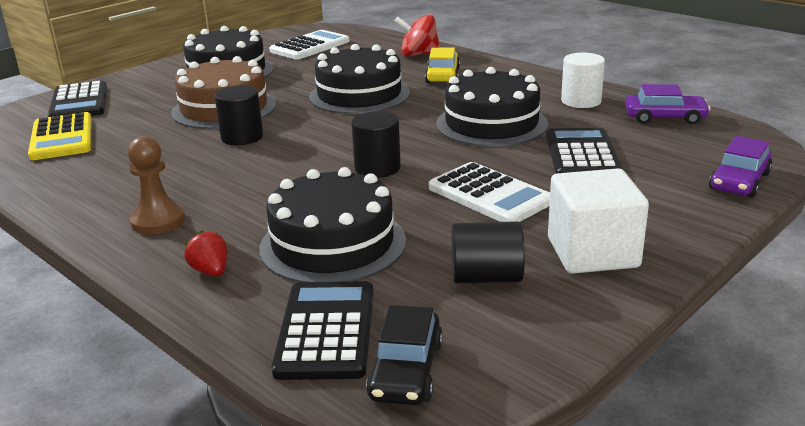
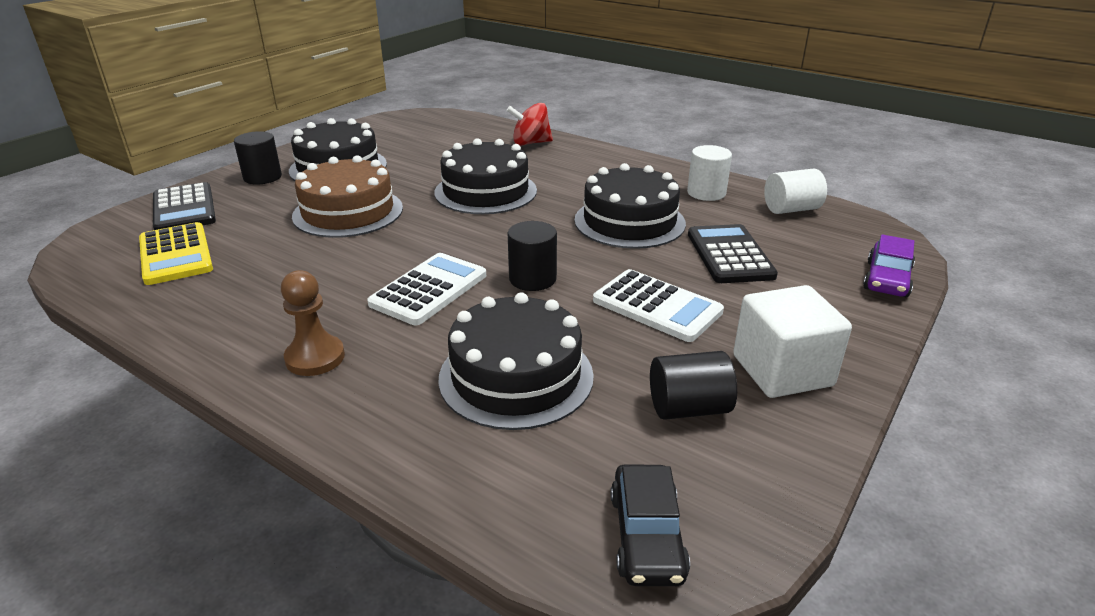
camera: 10 degrees left, 5 degrees up
(211, 271) = (393, 420): red strawberry -> none
(242, 137) = (378, 246): black cylinder -> black cylinder (262, 177)
(310, 46) = (417, 135): white calculator -> white calculator (429, 289)
(326, 331) = (544, 490): black calculator -> none
(443, 75) = (562, 167): yellow car -> none
(665, 117) = (791, 209): purple car -> white cylinder

